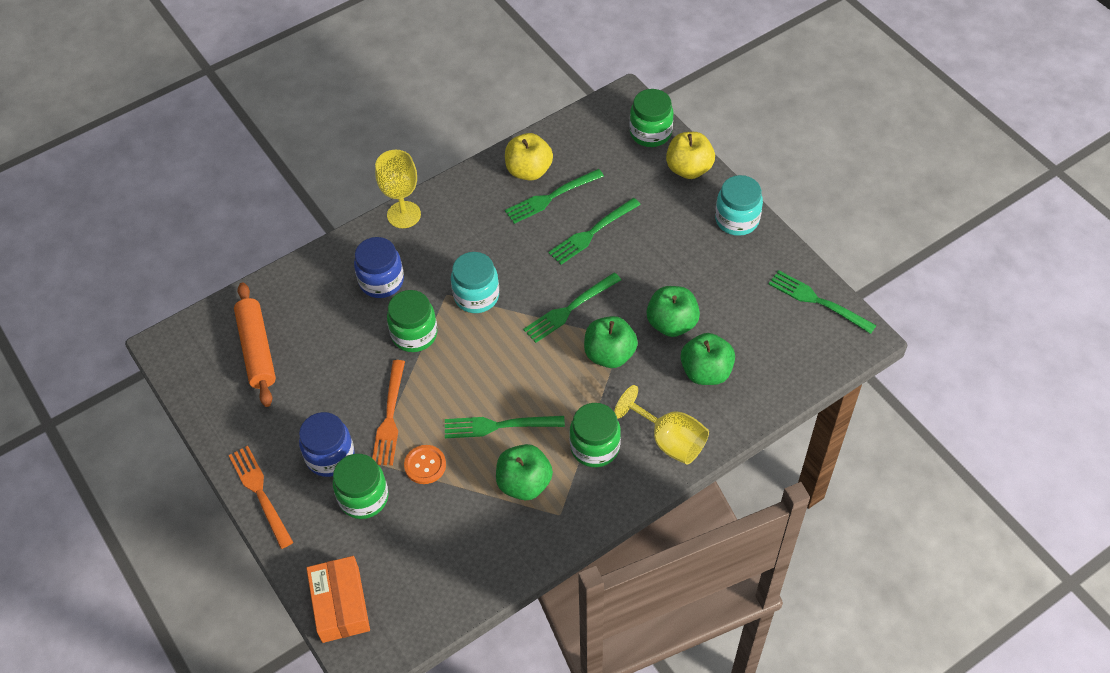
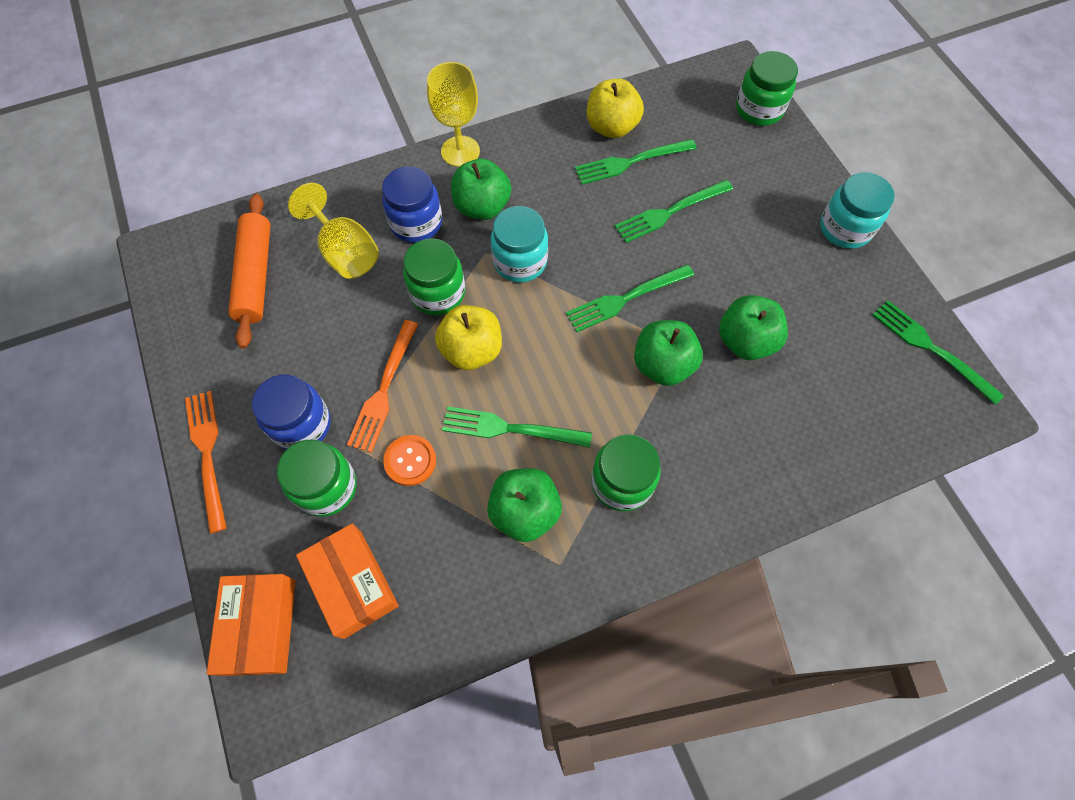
camera: 10 degrees right, 10 degrees up
(403, 560) = (352, 583): none -> orange box
(669, 440) = (717, 493): yellow goblet -> yellow goblet (345, 252)
(689, 169) = (796, 158): yellow apple -> yellow apple (472, 350)
(706, 372) = (777, 412): green apple -> green apple (482, 207)

